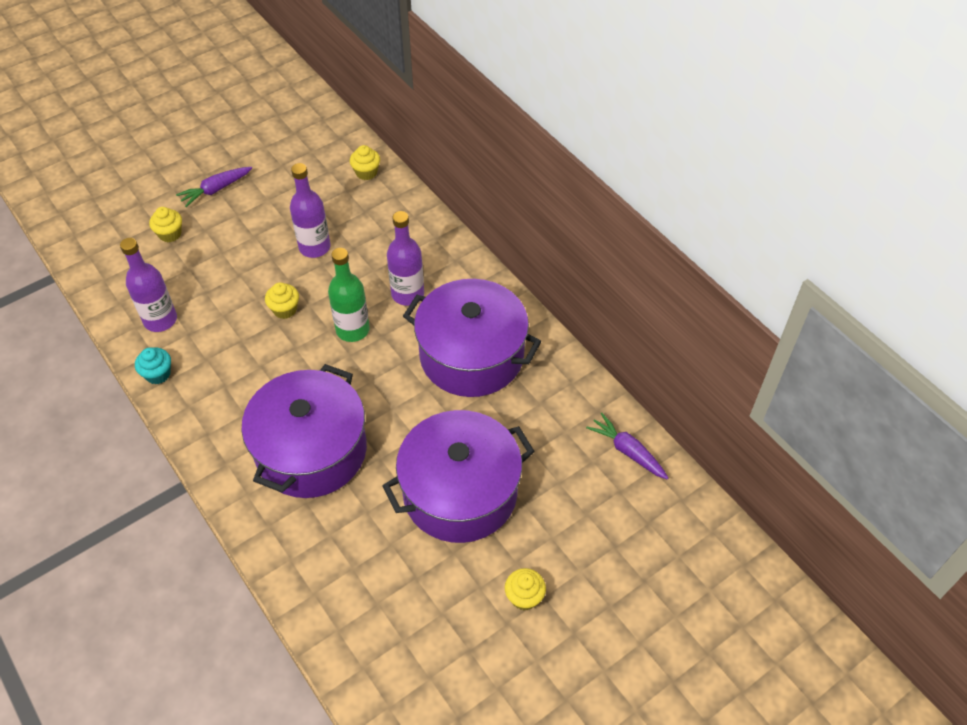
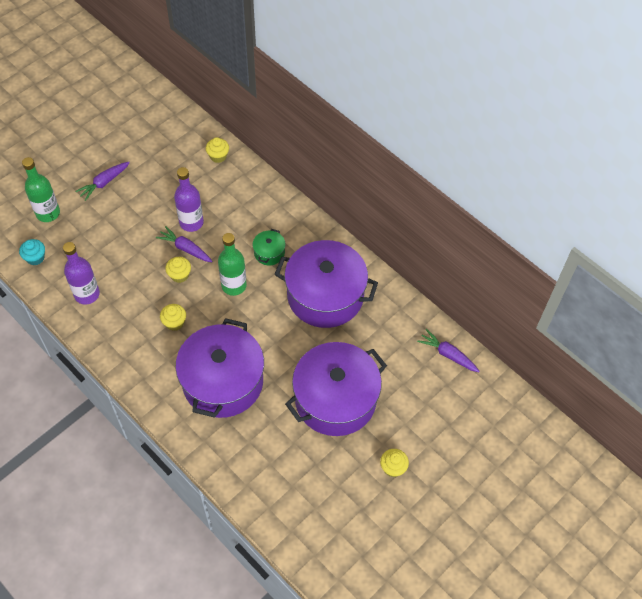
camera: 10 degrees left, 5 degrees up
(137, 218) = (48, 213): none -> green bottle
(158, 374) = (95, 337): turquoise cupcake -> turquoise cupcake (35, 258)
(170, 234) = (77, 223): yellow cupcake -> yellow cupcake (174, 323)
(300, 278) = (185, 249): none -> purple carrot
(407, 294) = (269, 253): purple bottle -> green pot

